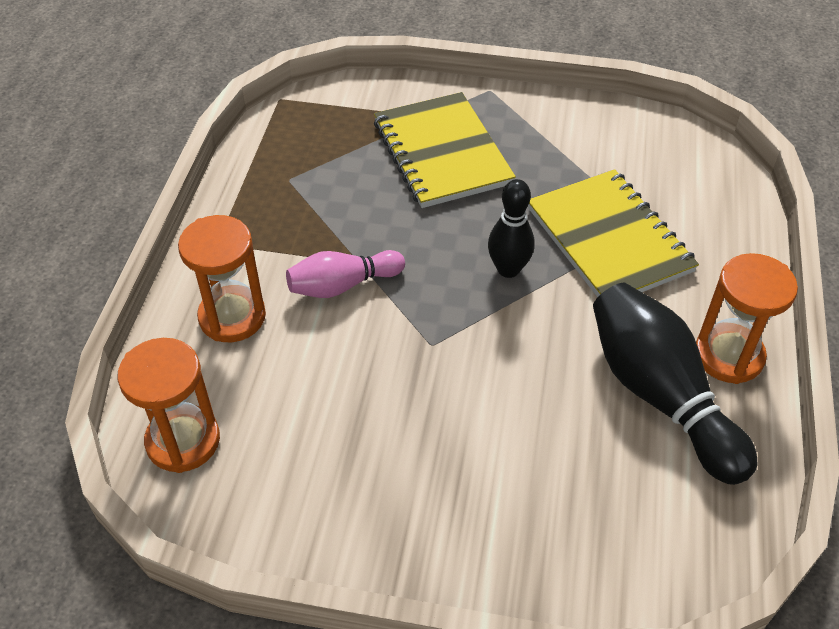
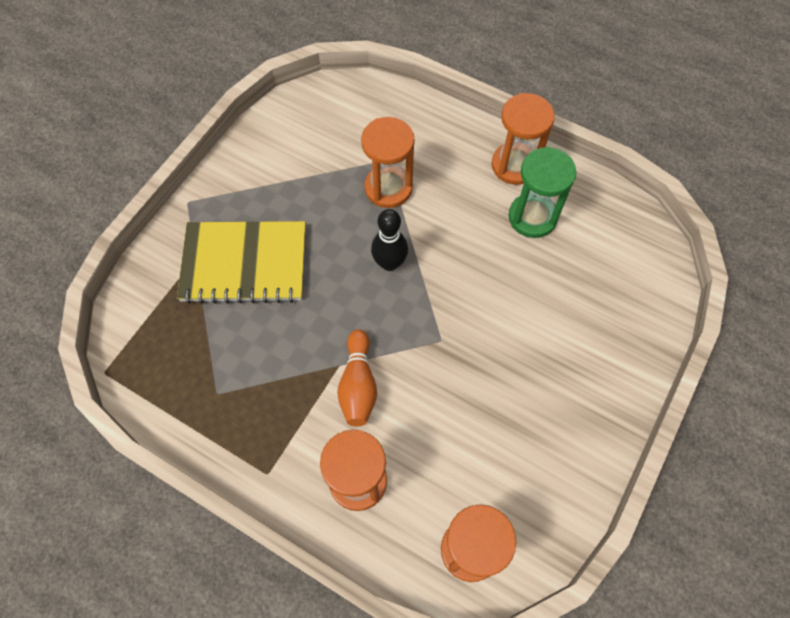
camera: 70 degrees left, 15 degrees up
(342, 285) = (358, 385): pink bowling pin -> orange bowling pin
(609, 240) = (388, 188): yellow notebook -> orange hourglass
(660, 395) = (532, 217): black bowling pin -> green hourglass

